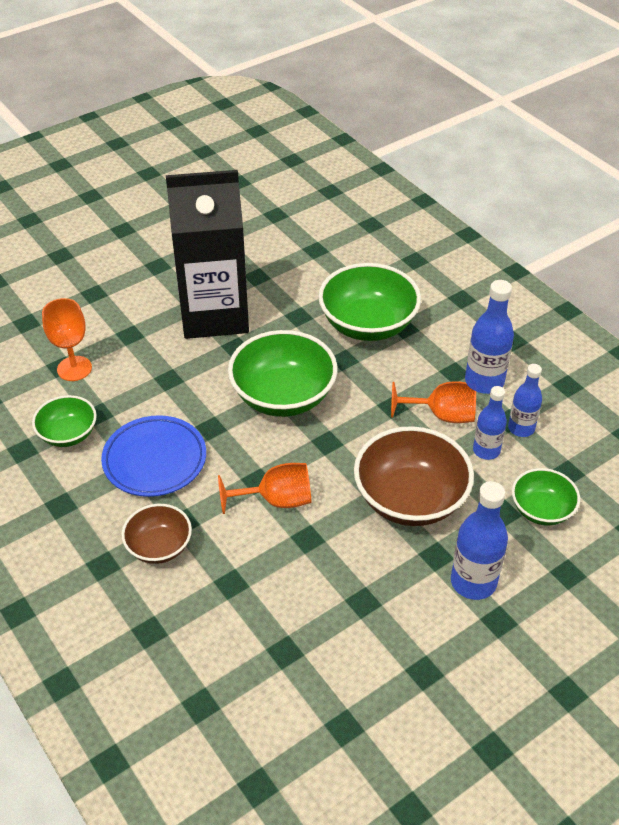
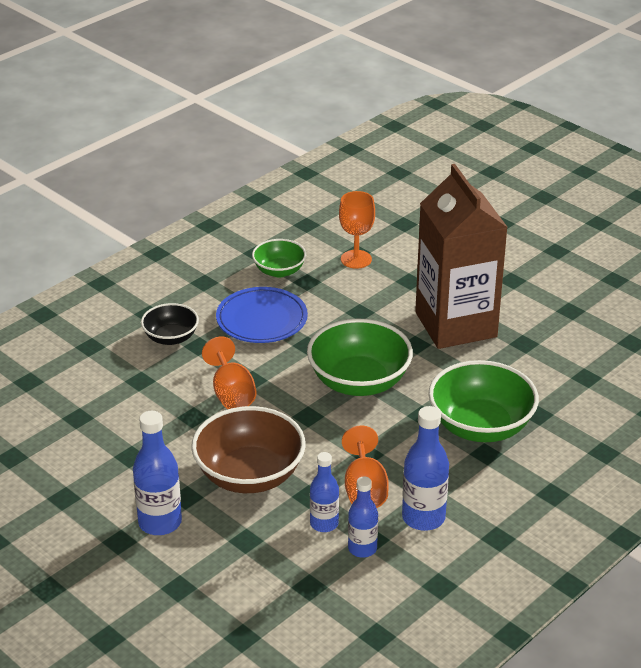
camera: 80 degrees right, 10 degrees down
(159, 546) = (171, 337): brown bowl -> black bowl
(214, 314) = (455, 325): black carton -> brown carton
(541, 510) = (254, 567): green bowl -> none

